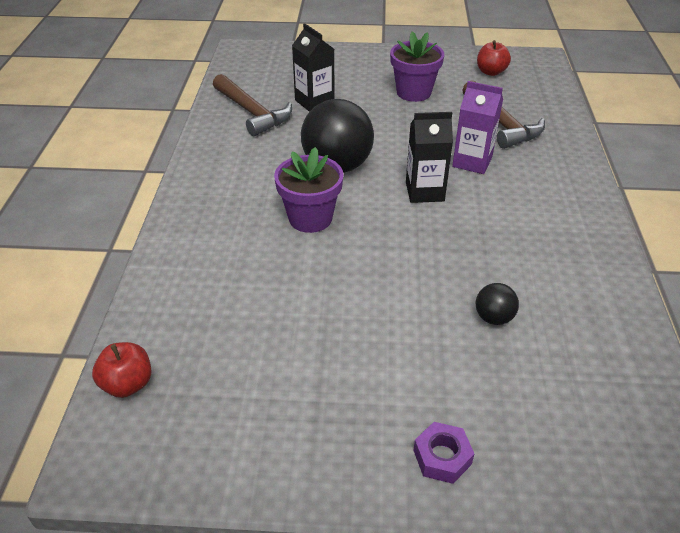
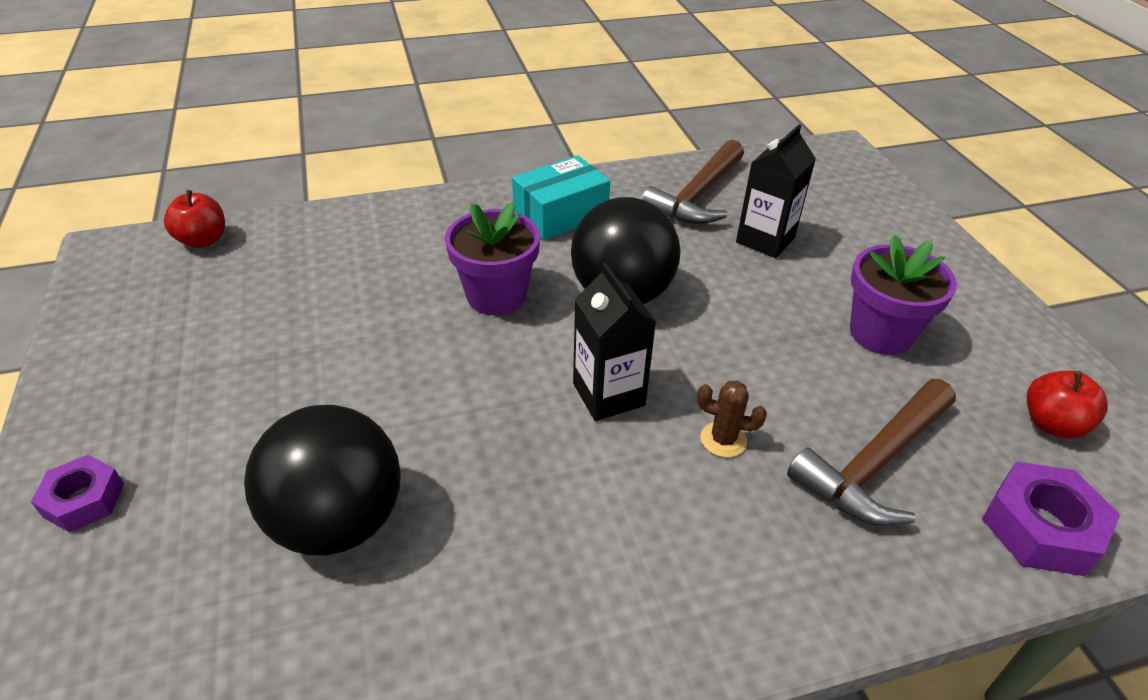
camera: 70 degrees right, 0 degrees up
(233, 172) = (560, 214): none -> turquoise box
(472, 162) = (723, 439): purple carton -> brown cactus
(493, 318) = (338, 521): black ball -> black ball, size x2.18
(546, 96) = (1040, 528): none -> purple nut

